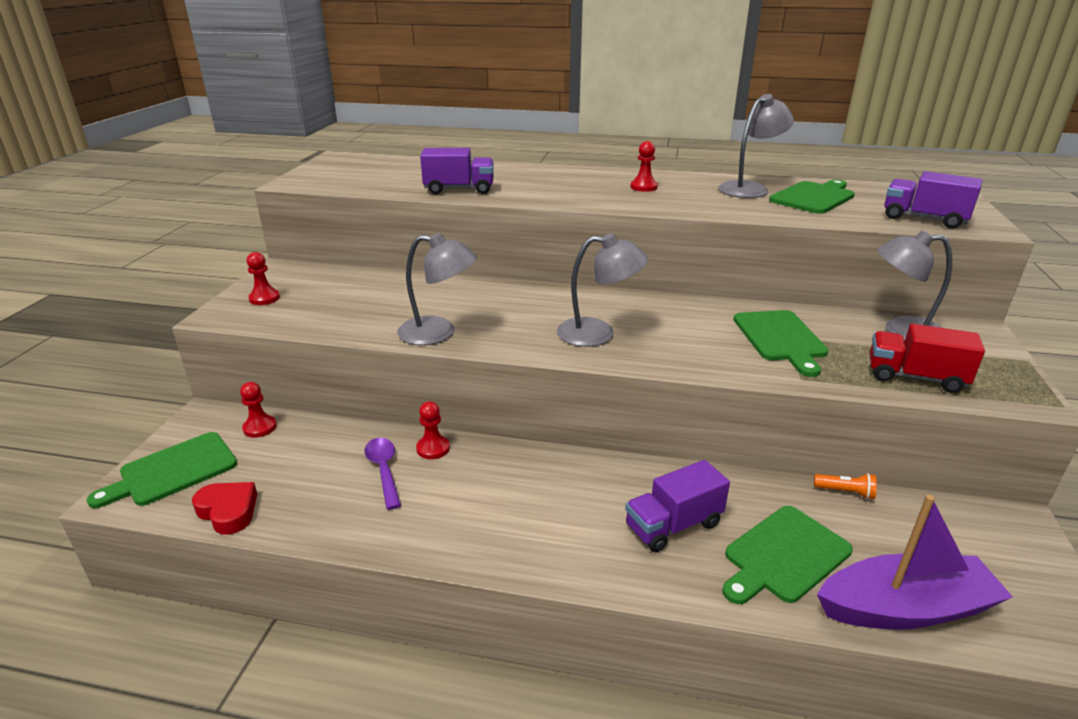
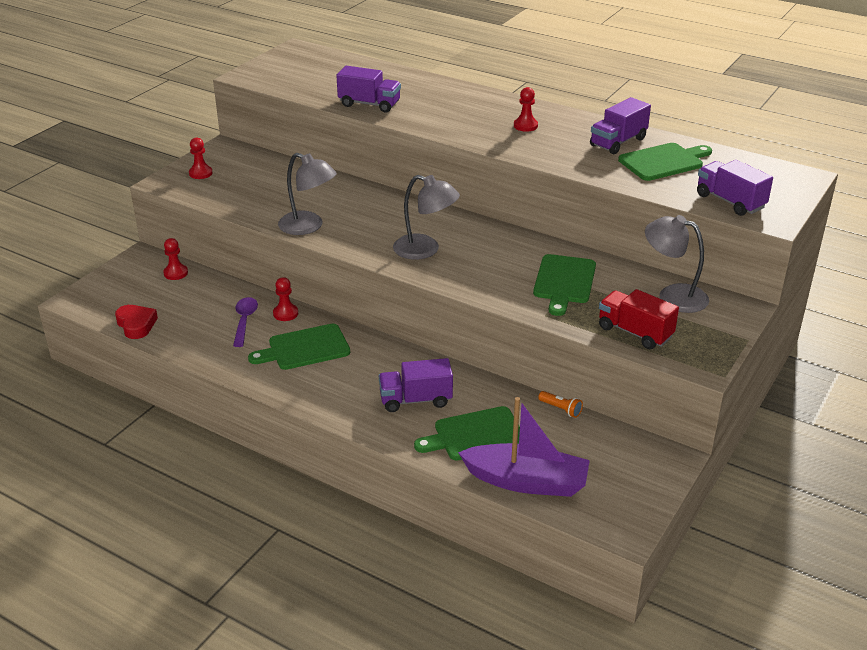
camera: 20 degrees right, 5 degrees up
(173, 471) = (111, 291): green cutting board -> green cutting board (305, 348)
(749, 188) = (618, 142): grey lamp -> purple truck

